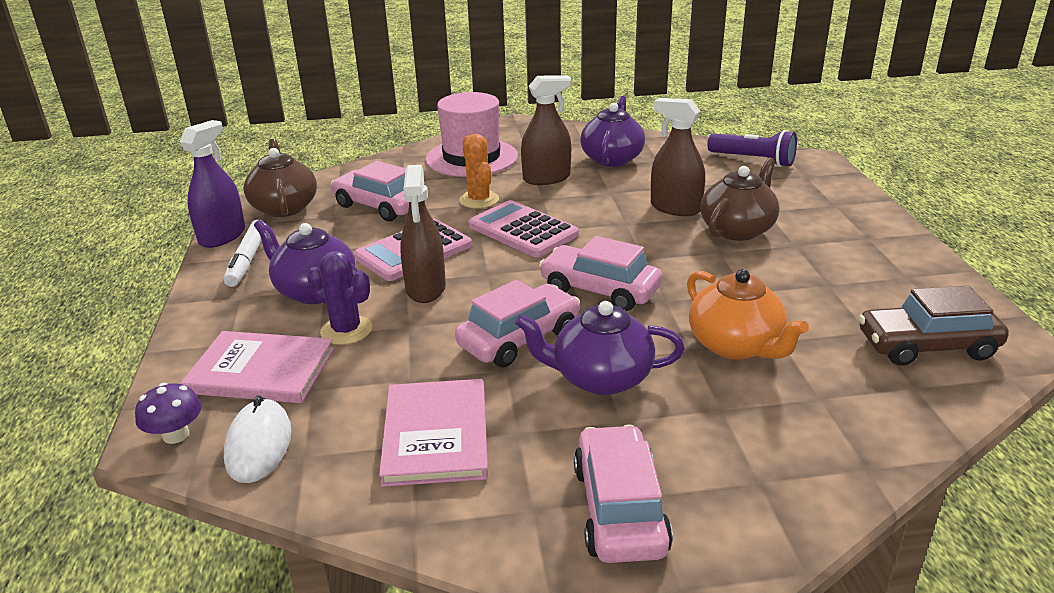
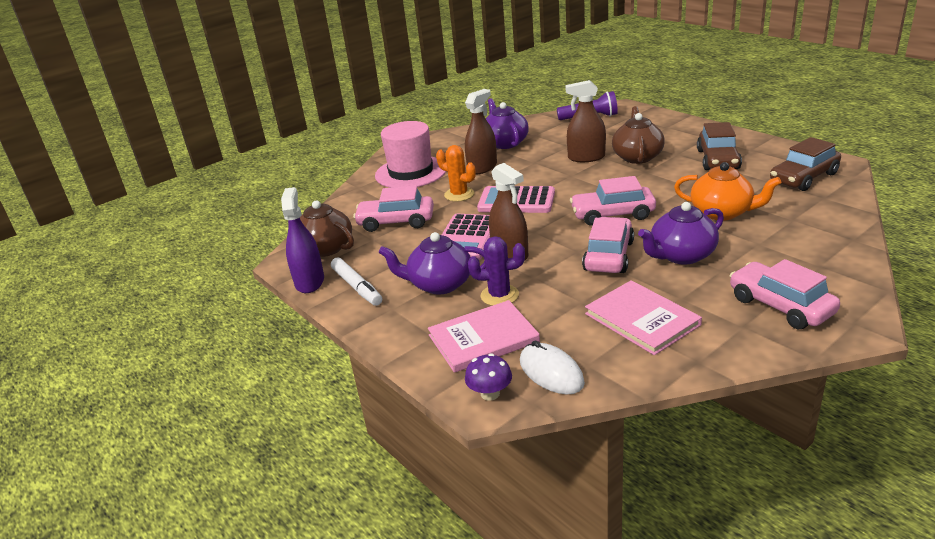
camera: 30 degrees left, 0 degrees up
(838, 272) = (718, 159): none -> brown car

